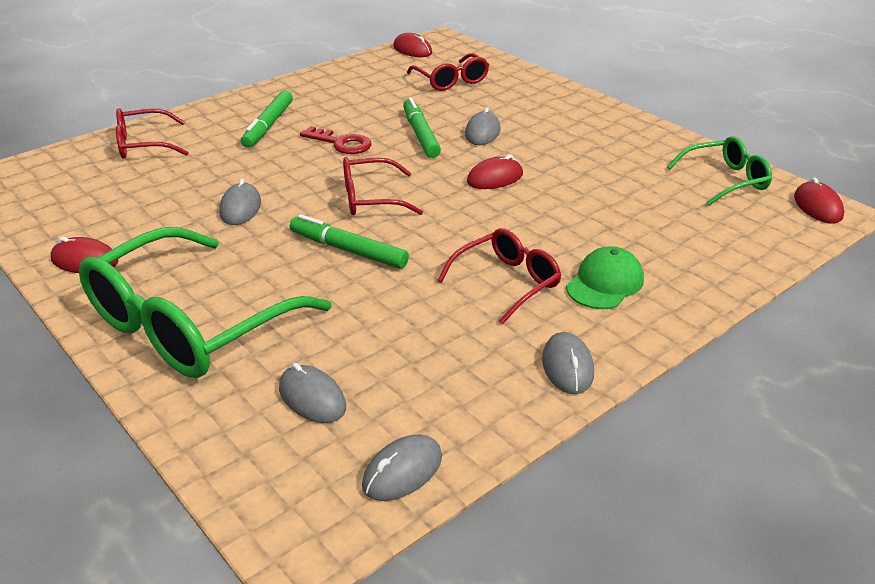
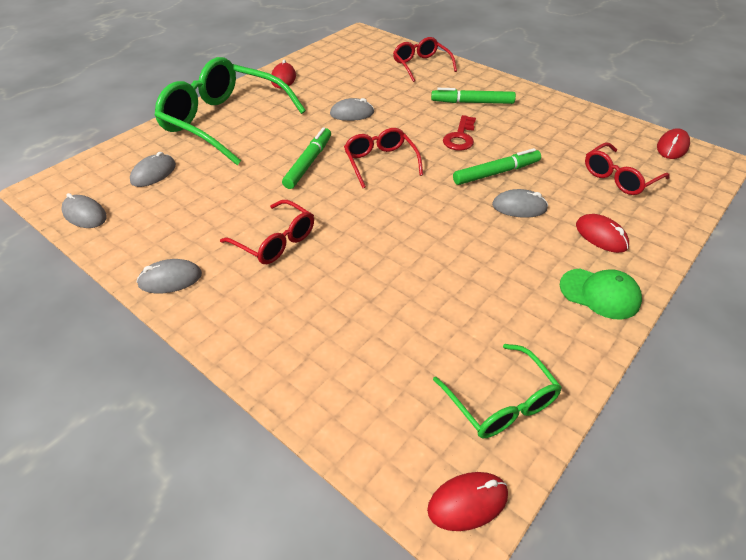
camera: 80 degrees right, 10 degrees up
(495, 178) = (435, 222): red mouse -> red mouse (601, 236)
(605, 283) = (279, 298): green cap -> green cap (600, 294)

